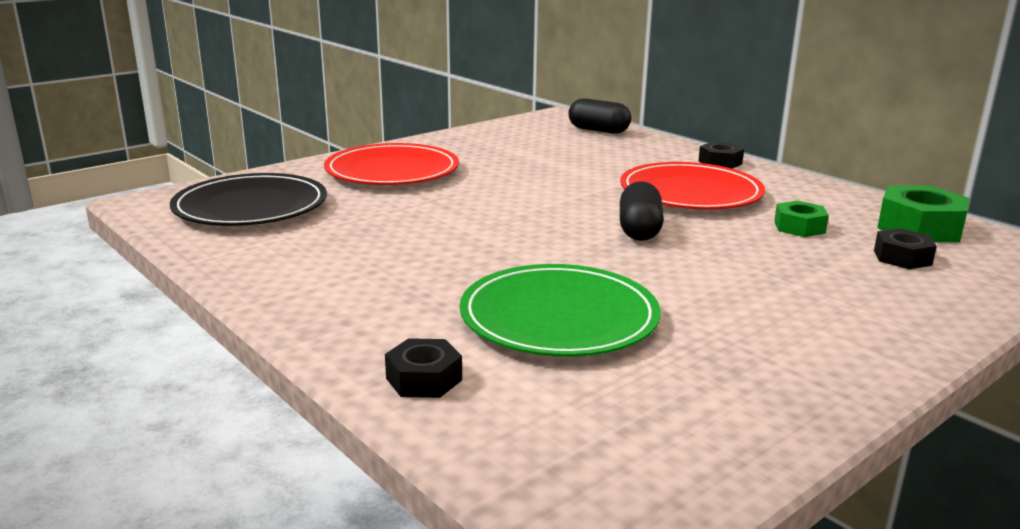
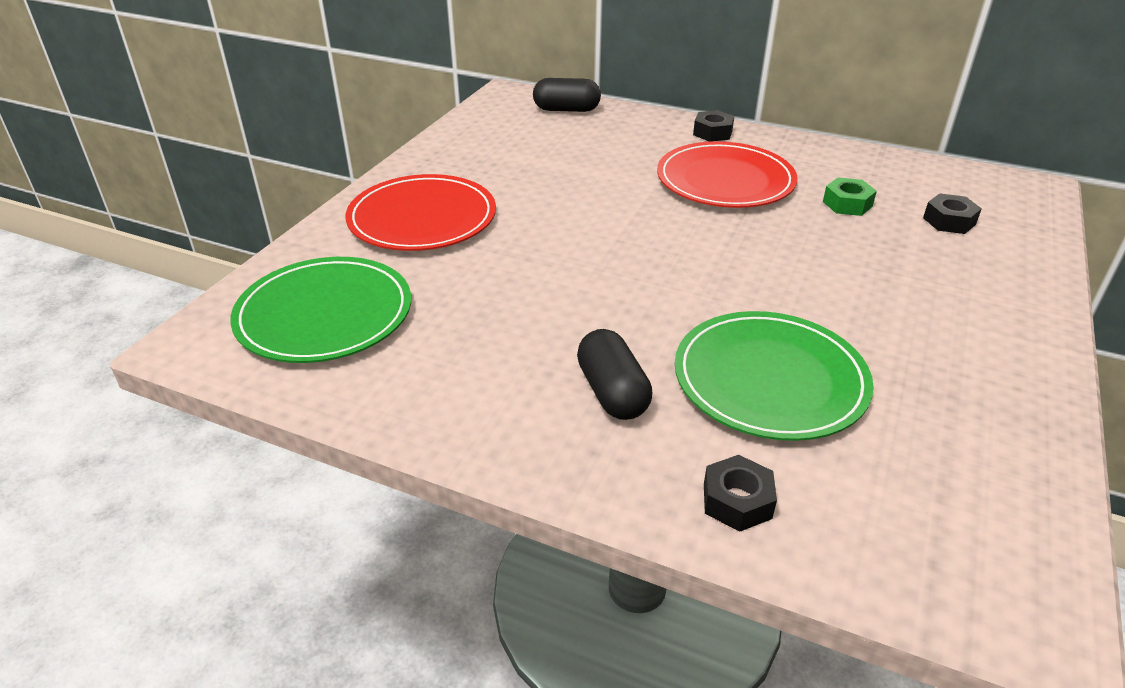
camera: 25 degrees left, 15 degrees up
(251, 206) = (324, 314): black plate -> green plate
(639, 230) = (729, 243): black capsule -> black capsule (612, 392)
(919, 227) = (930, 180): green nut -> none

